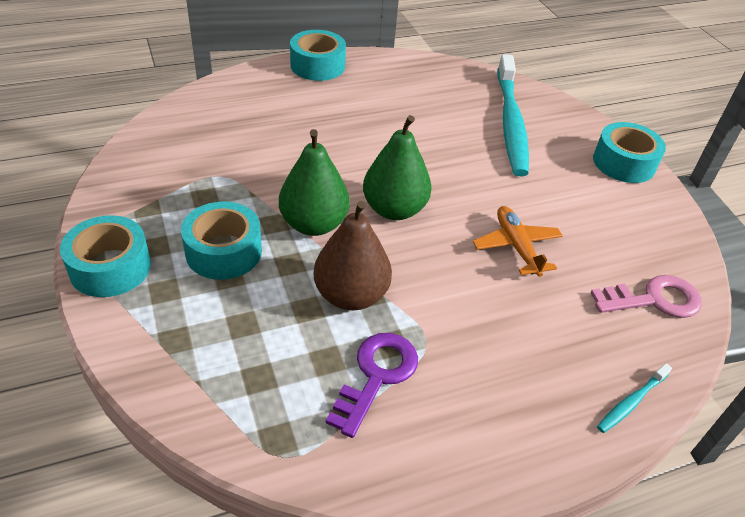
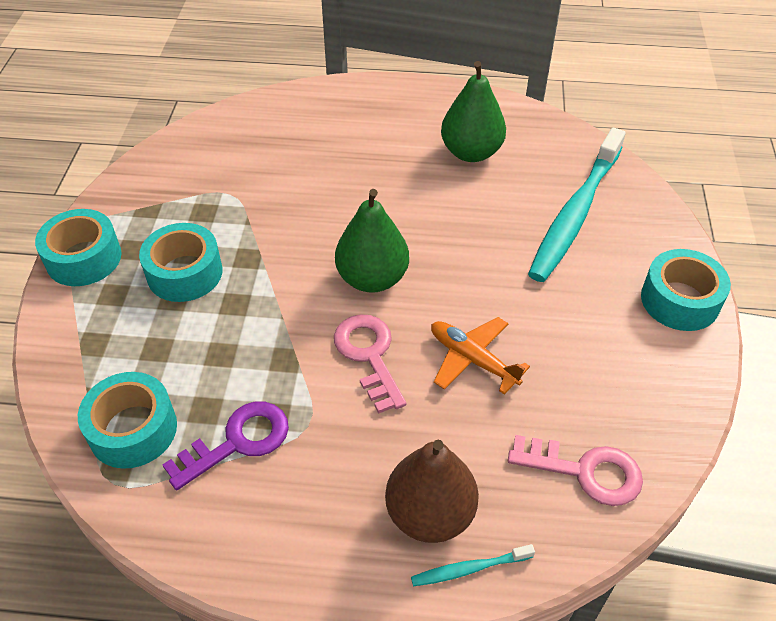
camera: 30 degrees right, 5 degrees up
(313, 224) = (283, 270): green pear -> green pear (471, 152)
(317, 66) = (405, 94): turquoise tape -> turquoise tape (133, 429)
(351, 295) = (268, 354): brown pear -> brown pear (430, 513)
(436, 269) = (369, 356): none -> pink key
(516, 246) = (472, 359): orange plane -> orange plane turned 60 degrees counterclockwise

